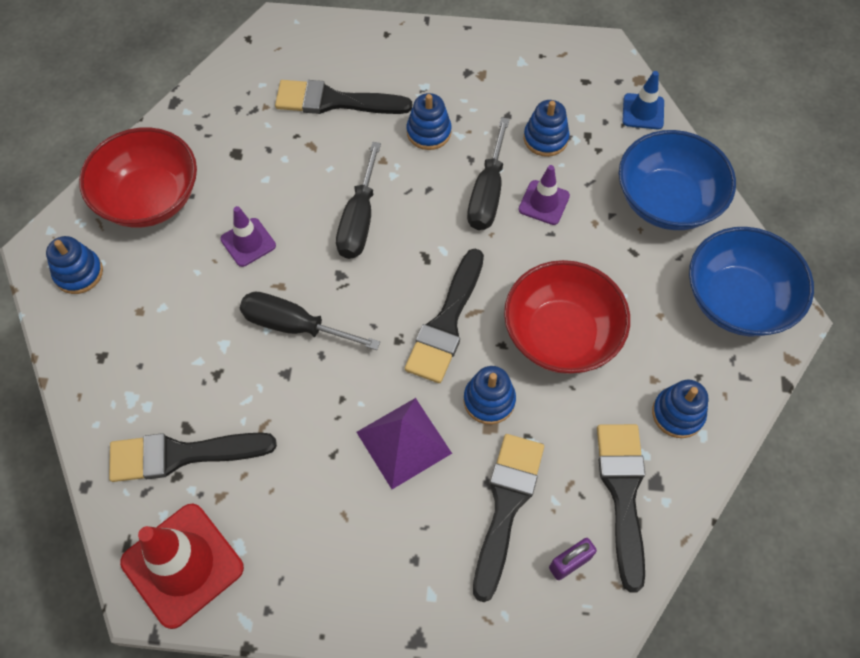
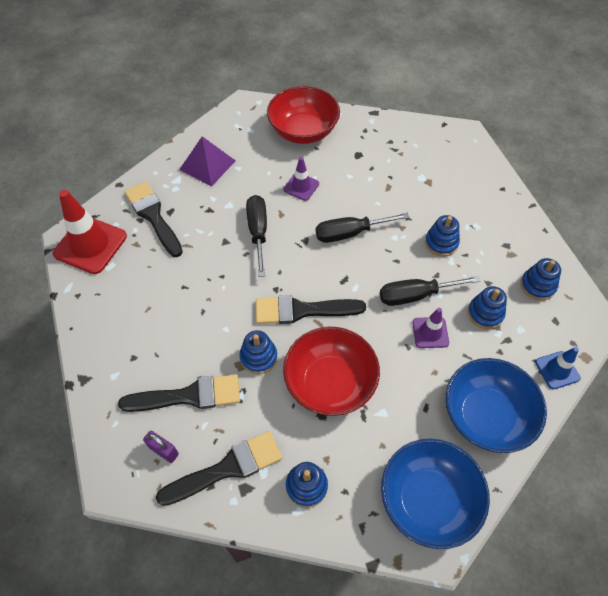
camera: 65 degrees right, 5 degrees down
(79, 273) = (239, 124): blue stacking toy -> blue stacking toy (537, 286)
(334, 101) = (429, 184): black brush -> none
(403, 442) = (207, 320): purple pyramid -> purple pyramid (207, 165)

